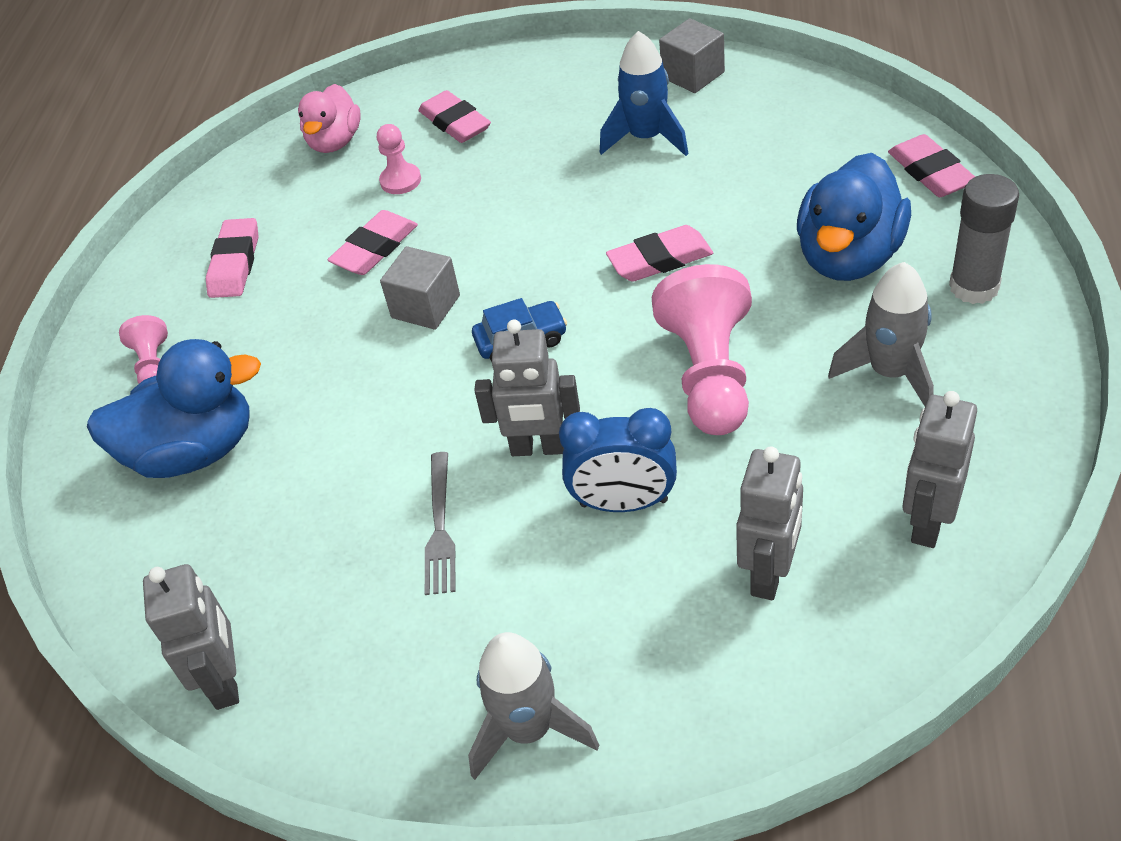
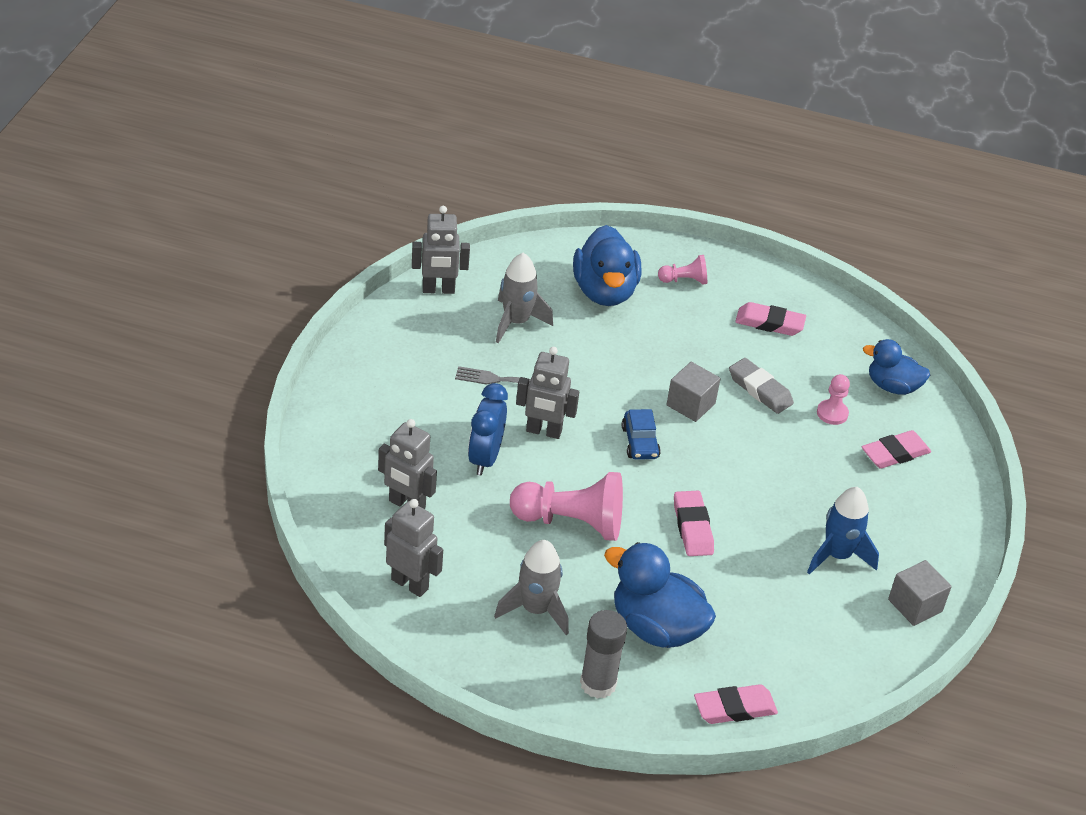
camera: 90 degrees right, 5 degrees down
(335, 142) = (892, 386): pink duck -> blue duck
(375, 248) = (760, 390): pink eraser -> grey eraser
(528, 730) = (357, 390): grey rocket -> grey rocket (516, 322)
(538, 448) = (543, 431): grey robot -> grey robot turned 90 degrees counterclockwise

